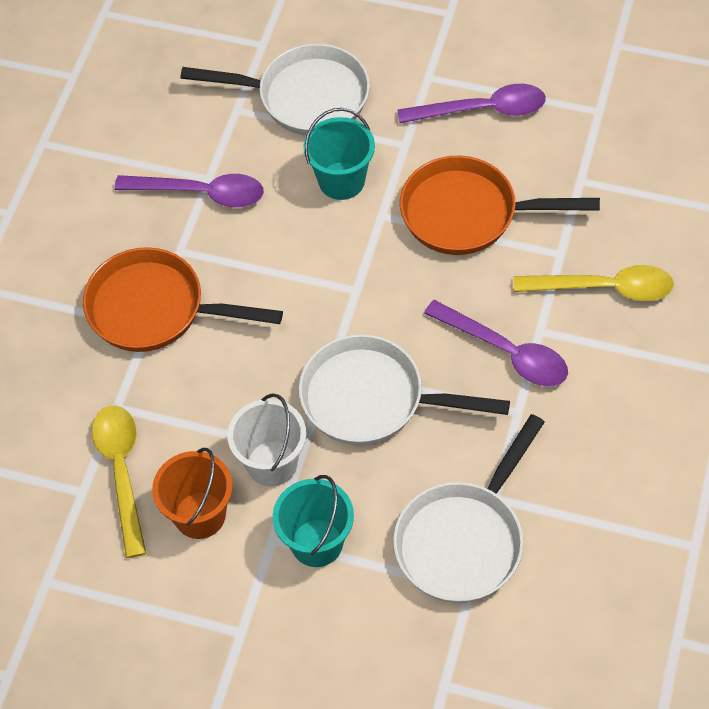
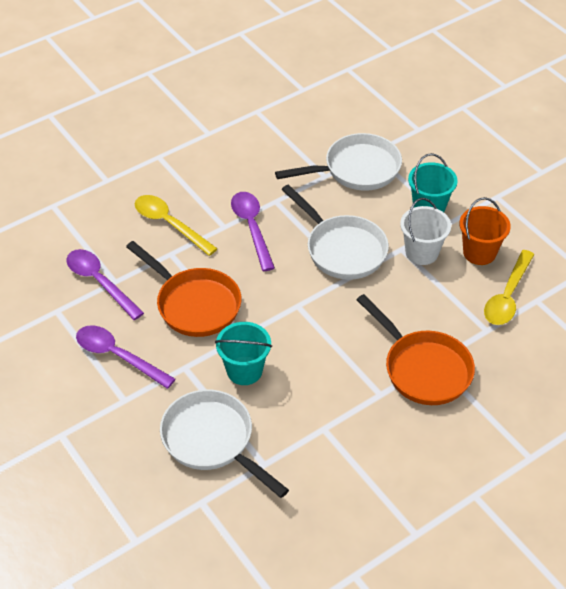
camera: 145 degrees left, 10 degrees down
(201, 193) = (337, 421): purple spoon -> purple spoon (100, 282)

